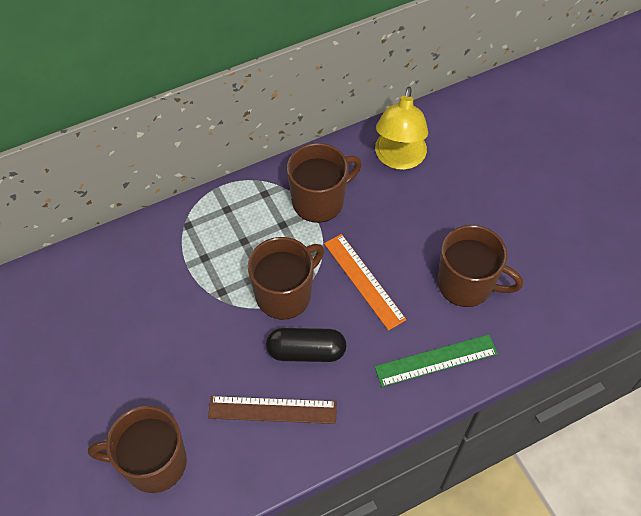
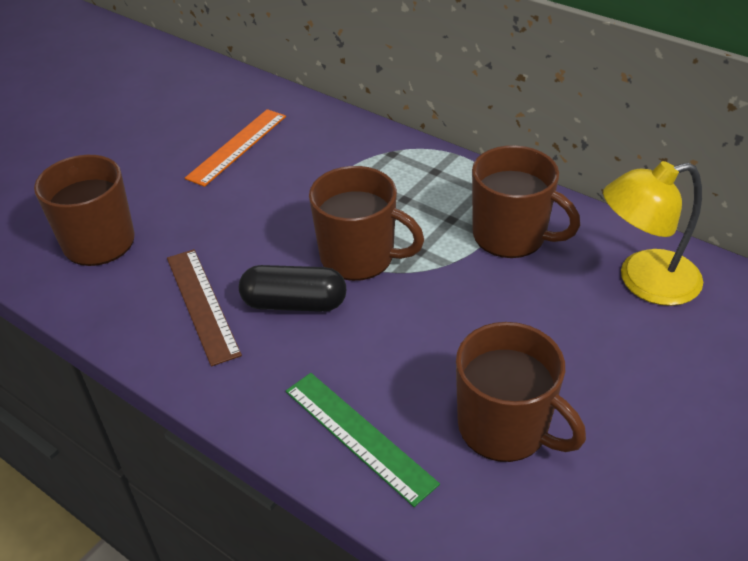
camera: 65 degrees right, 15 degrees down
(306, 351) = (294, 303): black capsule -> black capsule turned 60 degrees counterclockwise
(364, 280) = (429, 318): orange ruler -> orange ruler (237, 146)
(466, 284) = (505, 427): brown mug -> brown mug turned 45 degrees counterclockwise

